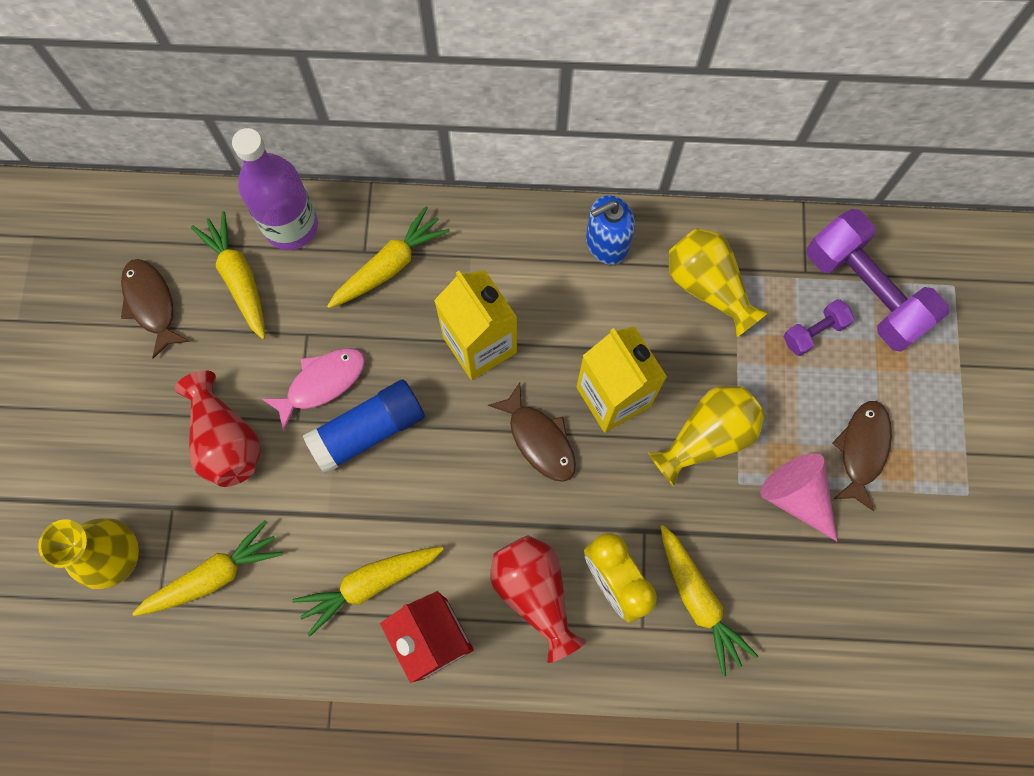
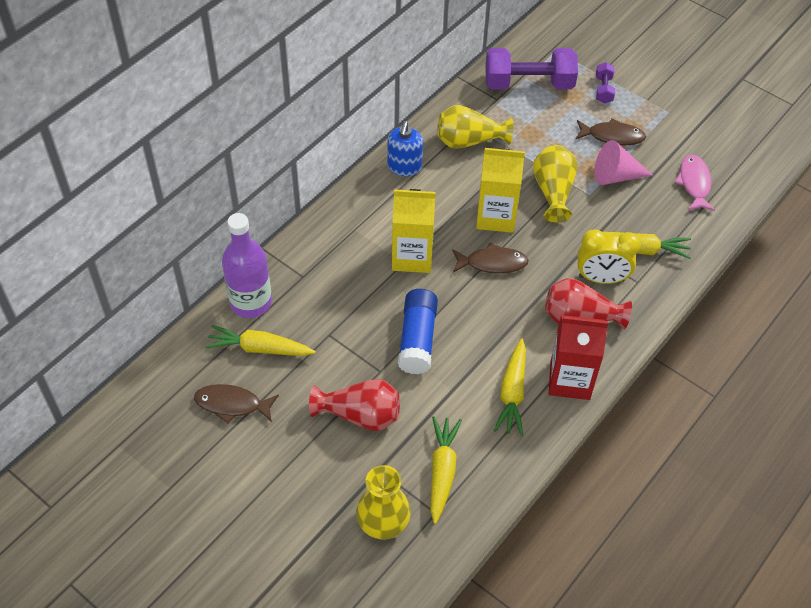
camera: 55 degrees left, 20 degrees down
(322, 383) = (367, 345): pink fish -> pink fish (694, 183)
(389, 266) = (324, 270): yellow carrot -> none
(814, 332) = (533, 116): purple dumbbell -> purple dumbbell (603, 90)
(862, 450) = (612, 136): brown fish -> brown fish turned 135 degrees clockwise

